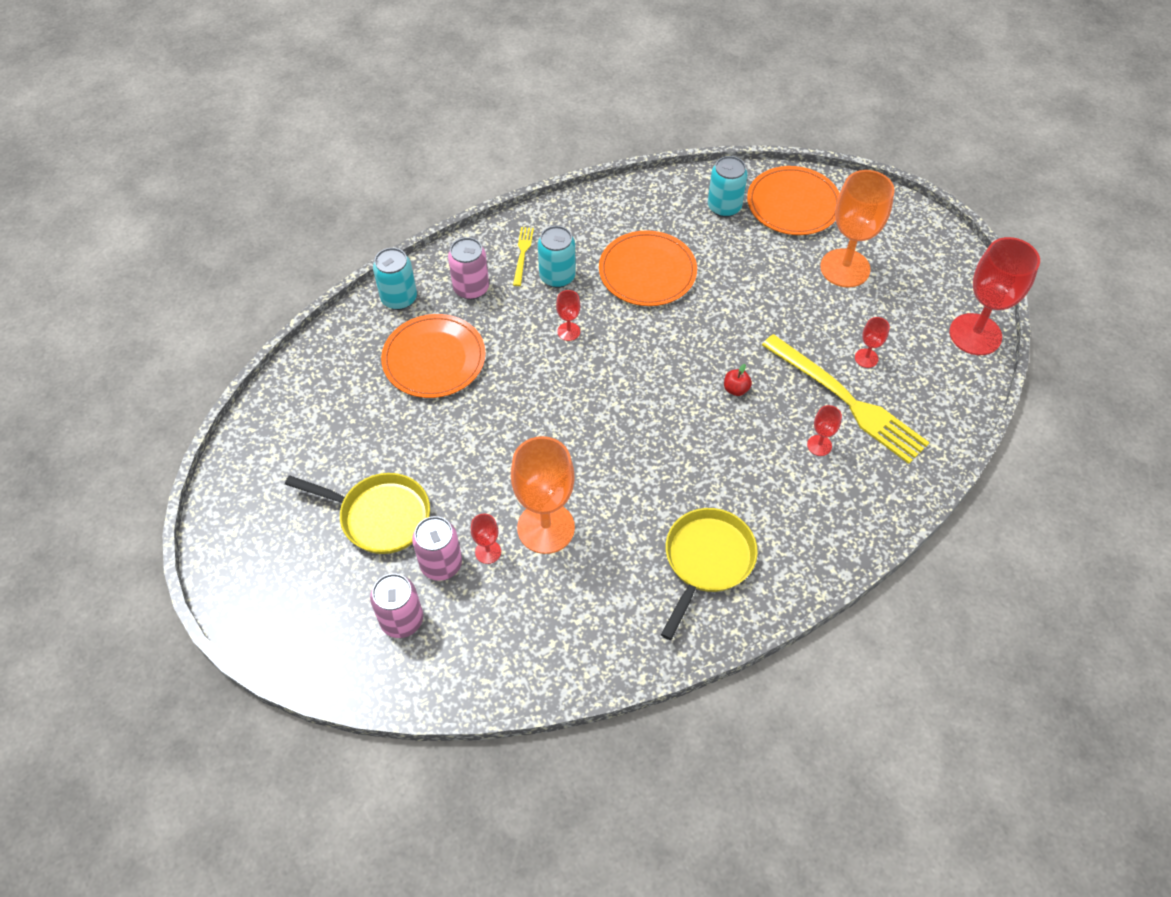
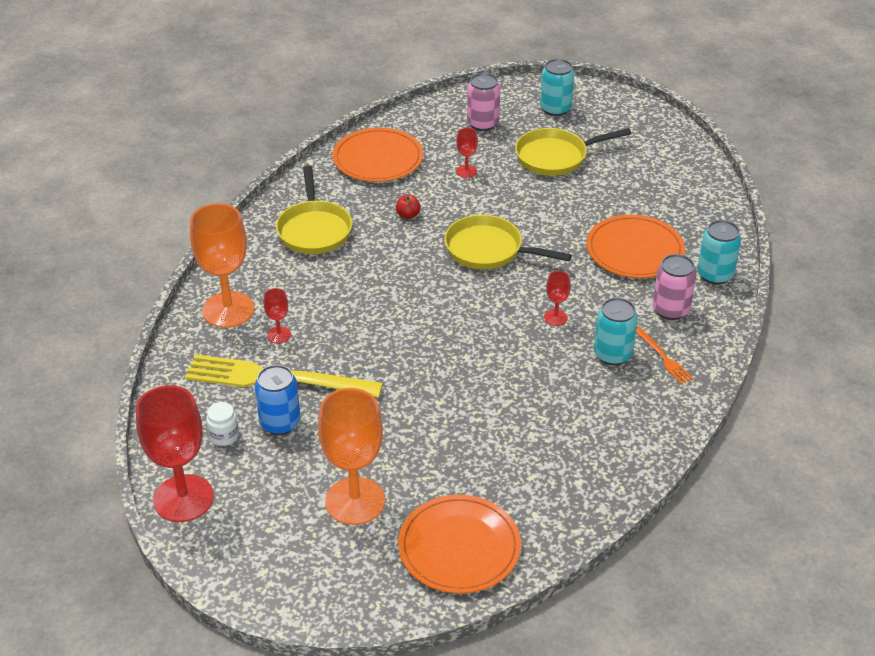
camera: 145 degrees right, 15 degrees down
(441, 564) = (489, 154): pink can -> none
(522, 254) = (663, 357): yellow fork -> orange fork
(546, 528) = (441, 198): orange goblet -> orange goblet (228, 310)
(559, 433) = (489, 250): none -> yellow pan
(647, 271) = (540, 399): orange plate -> orange plate (378, 158)
(724, 207) = (527, 503): turquoise can -> turquoise can (555, 109)
(736, 389) = (378, 342): red apple -> red apple (408, 215)
(866, 358) = (280, 423): red goblet -> blue can
(919, 370) = (224, 436): none -> white jar

